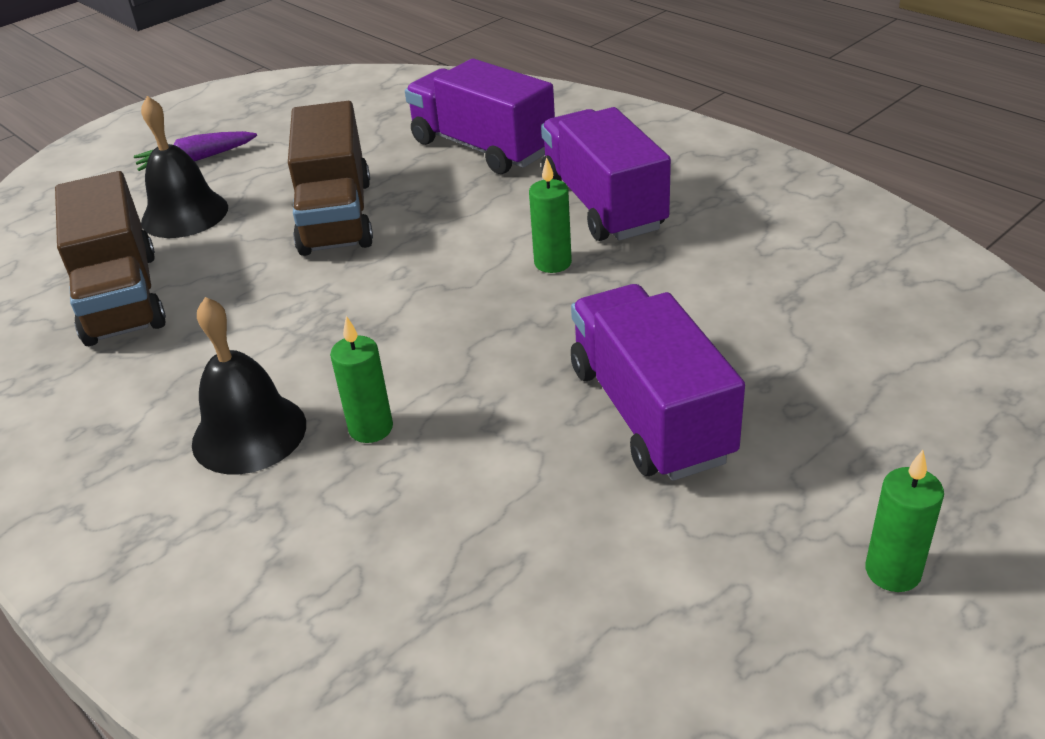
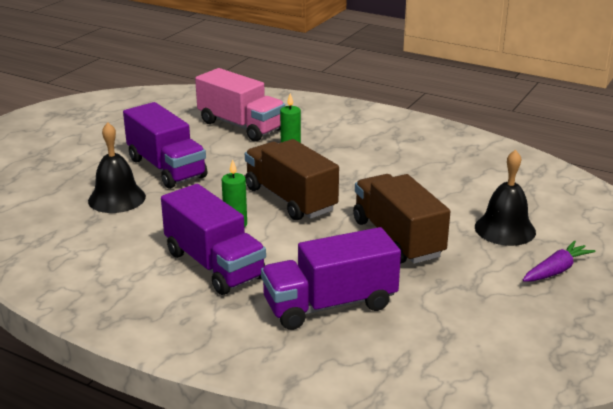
camera: 160 degrees right, 10 degrees down
(122, 297) = (476, 183): brown truck -> brown truck (290, 199)
(249, 433) = (343, 144): black bell -> black bell (117, 198)
(436, 551) = (241, 126): none -> pink truck
(482, 148) = (330, 305): purple truck -> purple truck turned 135 degrees clockwise
(892, 571) = (73, 138): green candle -> none

